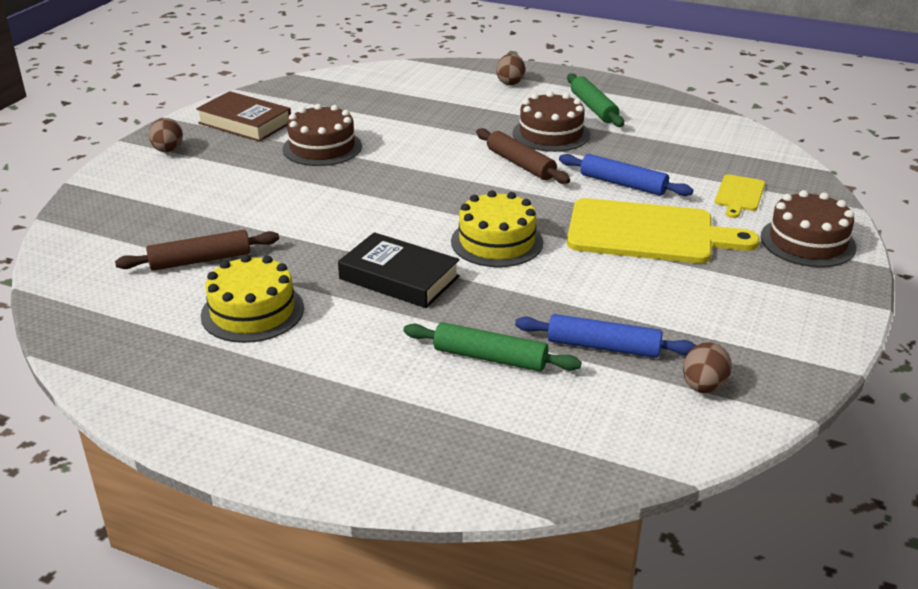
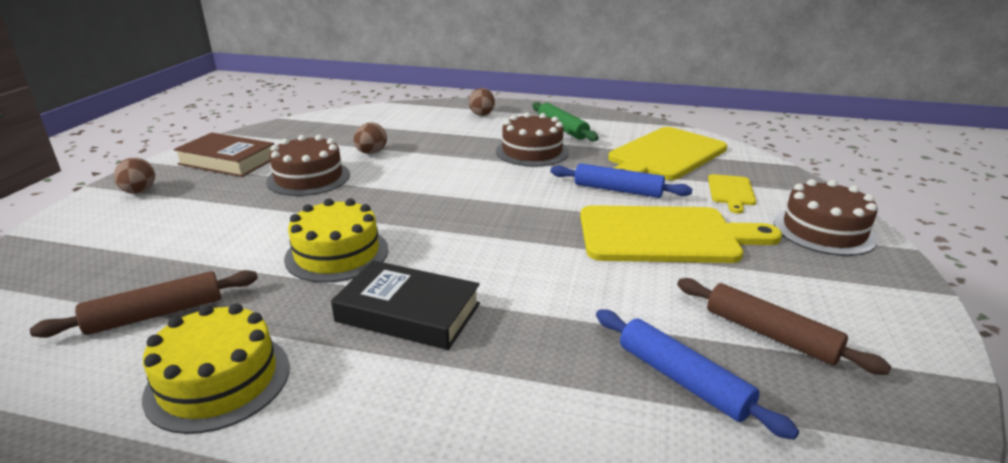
camera: 10 degrees left, 5 degrees down
(490, 357) = (547, 414): green rolling pin -> none
(497, 242) = (511, 259): yellow cake -> yellow cake (337, 254)
(520, 164) = (512, 179): brown rolling pin -> brown rolling pin (770, 334)
(603, 346) = (682, 380): blue rolling pin -> blue rolling pin turned 45 degrees clockwise
(691, 149) = (664, 155): none -> yellow cutting board
(703, 386) = (832, 425): brown egg -> brown egg (371, 153)

